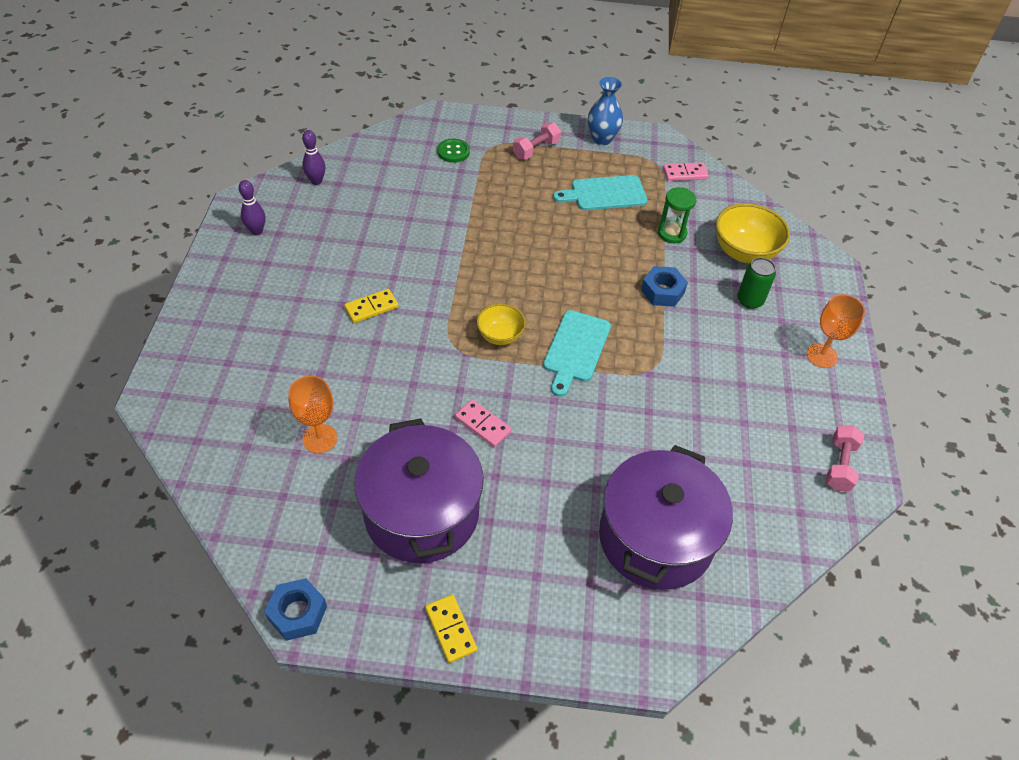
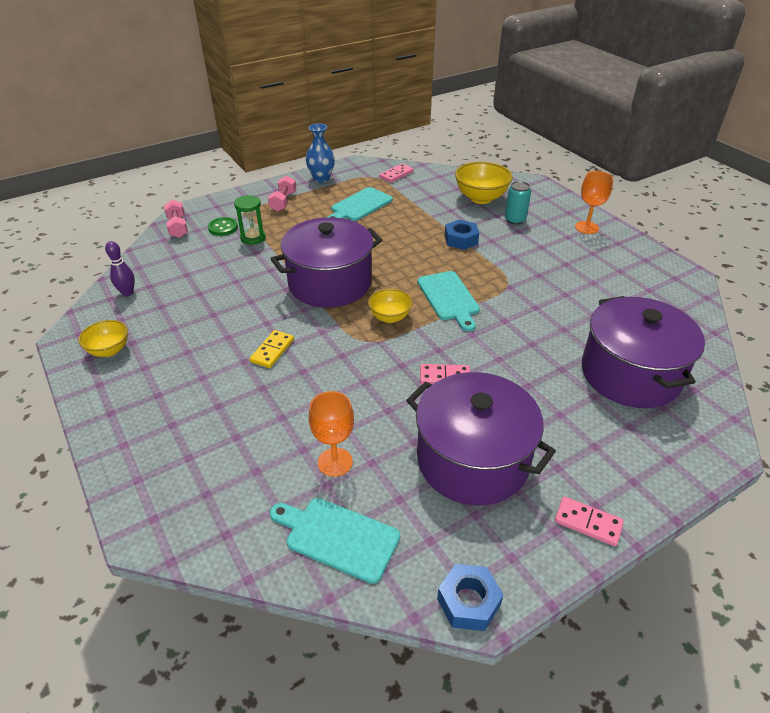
camera: 35 degrees left, 10 degrees down
(256, 231) = (109, 350): purple bowling pin -> yellow bowl
(263, 498) = (338, 537): none -> turquoise cutting board
(451, 629) = (588, 522): yellow domino -> pink domino
(485, 268) = (330, 283): none -> purple pot
(672, 233) = (427, 208): green hourglass -> green hourglass (253, 238)
(750, 300) = (515, 220): green can -> turquoise can
(839, 465) = (666, 275): pink dumbbell -> pink dumbbell (178, 227)

